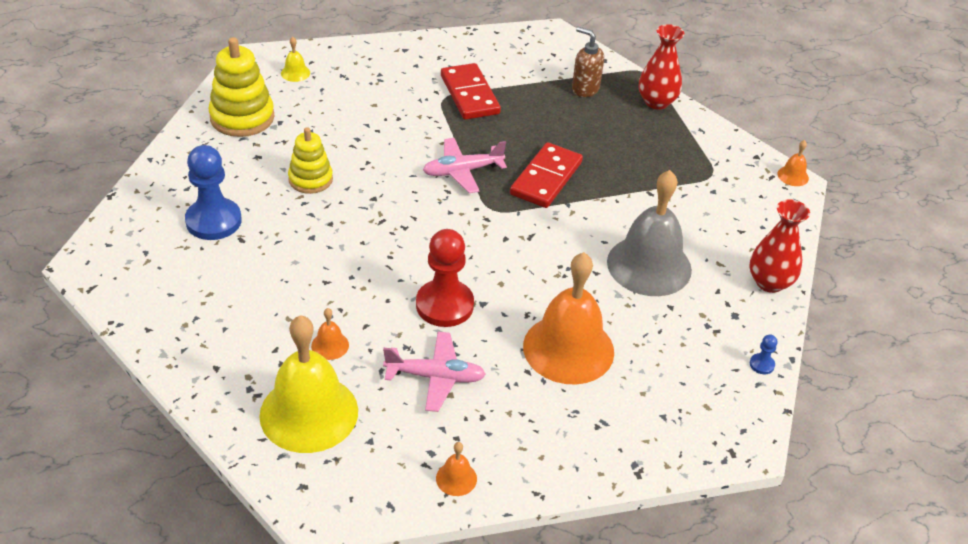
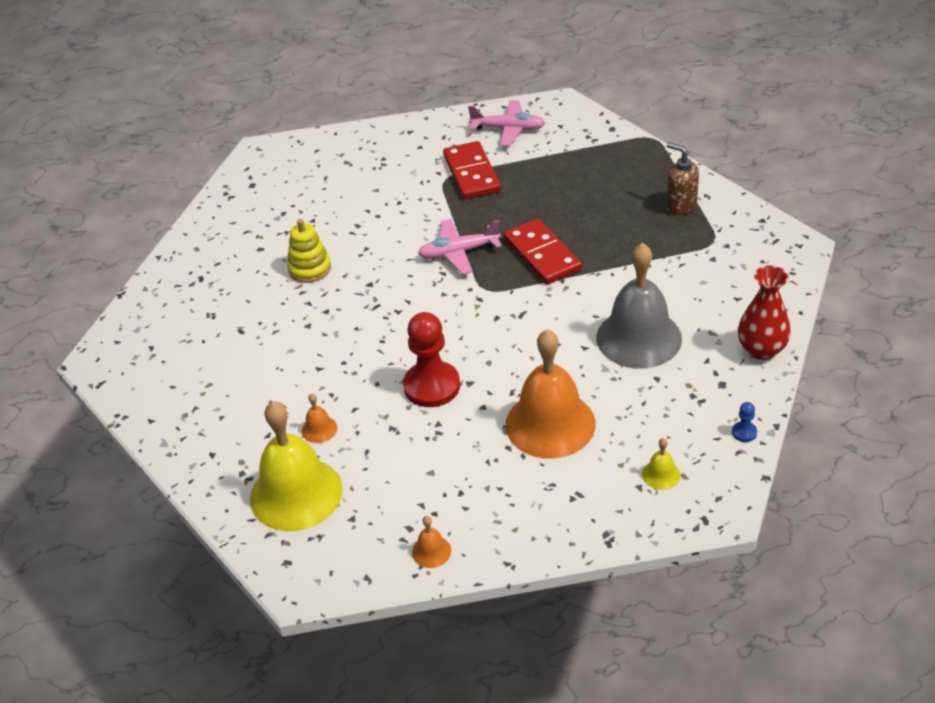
camera: 10 degrees right, 0 degrees up
(213, 221) = (215, 314): blue pawn -> none
(242, 117) = (247, 211): yellow stacking toy -> none
(295, 73) = (300, 162): yellow bell -> yellow bell (661, 474)
(435, 377) = (418, 456): pink plane -> pink plane (508, 129)
(546, 178) = (542, 255): red domino -> red domino turned 60 degrees counterclockwise
(585, 89) = (589, 160): brown soap dispenser -> brown soap dispenser (680, 206)
(656, 102) = (662, 169): red vase -> none
(793, 176) = (798, 238): orange bell -> none

